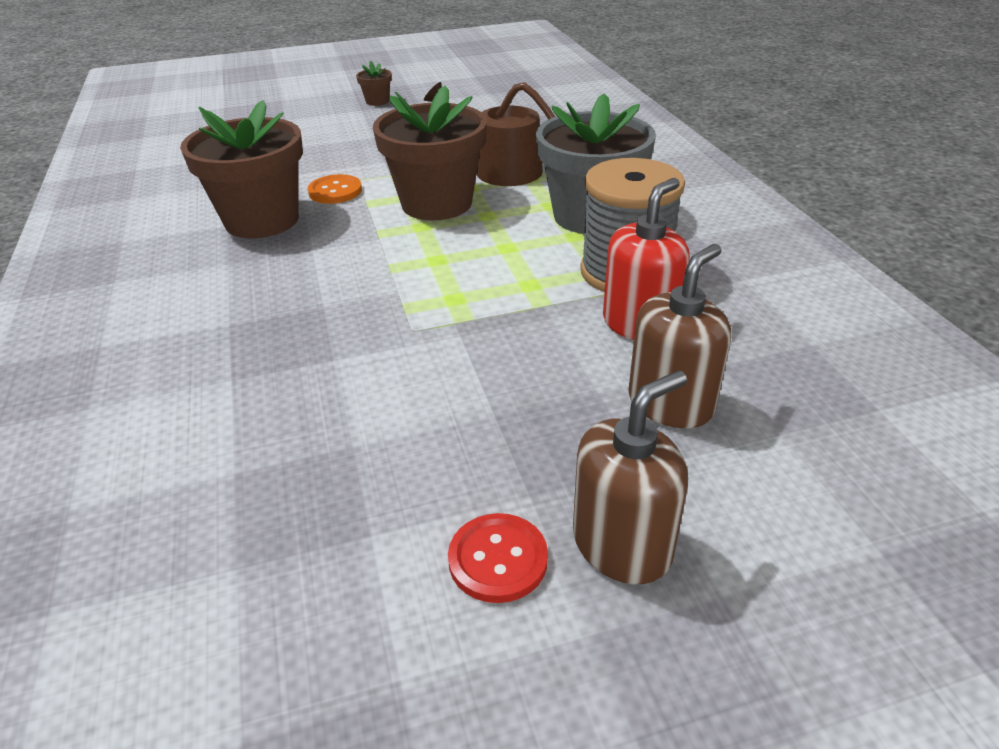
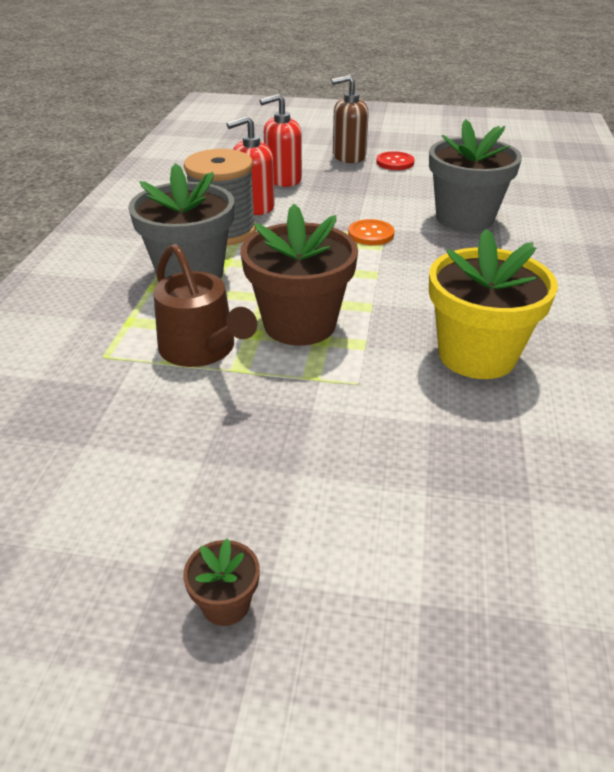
camera: 155 degrees left, 0 degrees up
(262, 220) = (477, 355): brown flower pot -> yellow flower pot
(294, 404) = (464, 218): none -> grey flower pot
(335, 191) = (391, 373): orange button -> orange button (371, 234)
(670, 404) = (283, 179): brown soap dispenser -> red soap dispenser

